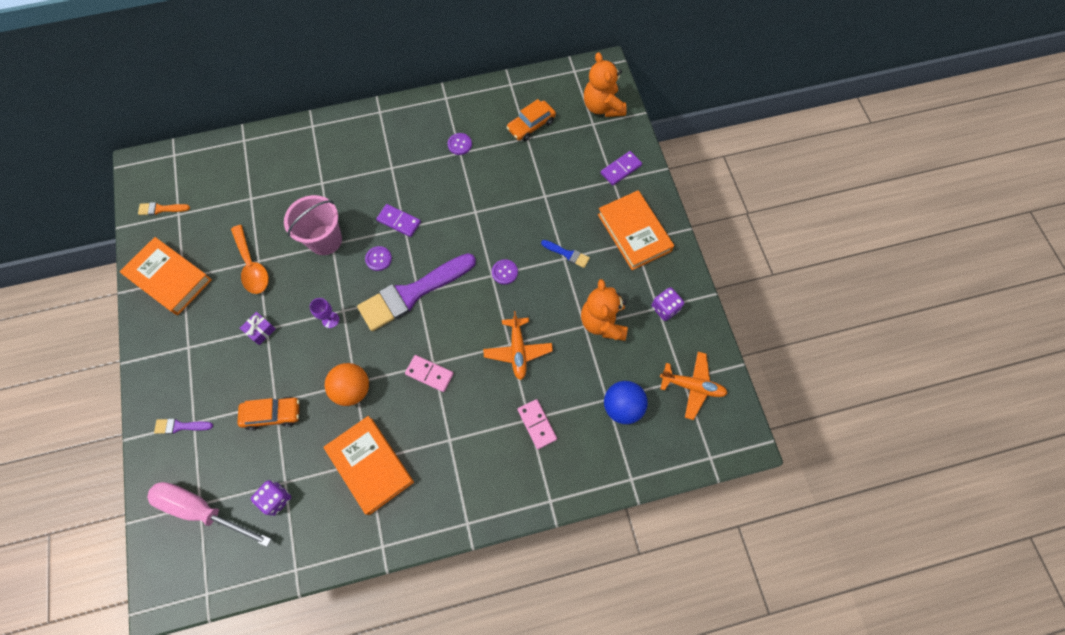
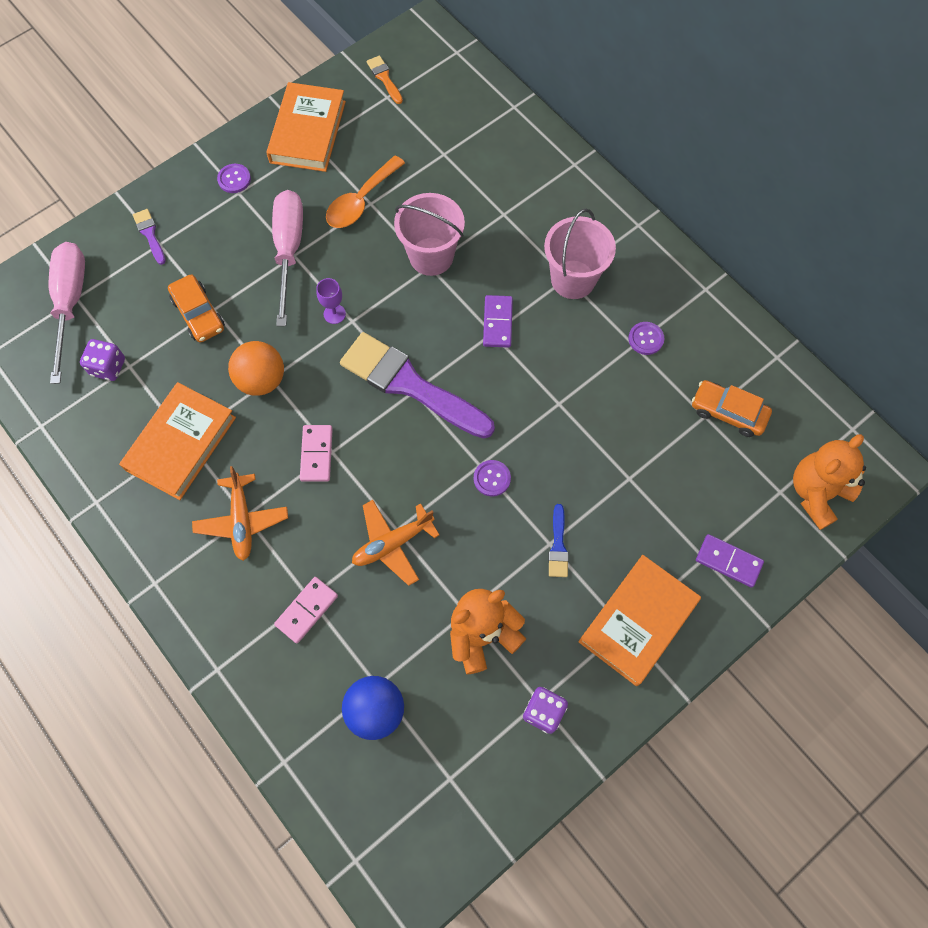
camera: 65 degrees right, 0 degrees up
(260, 330) = (289, 250): purple gift -> pink screwdriver
(378, 259) = (436, 325): purple button -> purple button (234, 179)
(395, 165) = (573, 279): none -> pink bucket
(692, 386) = (446, 796): orange plane -> orange plane (242, 520)

